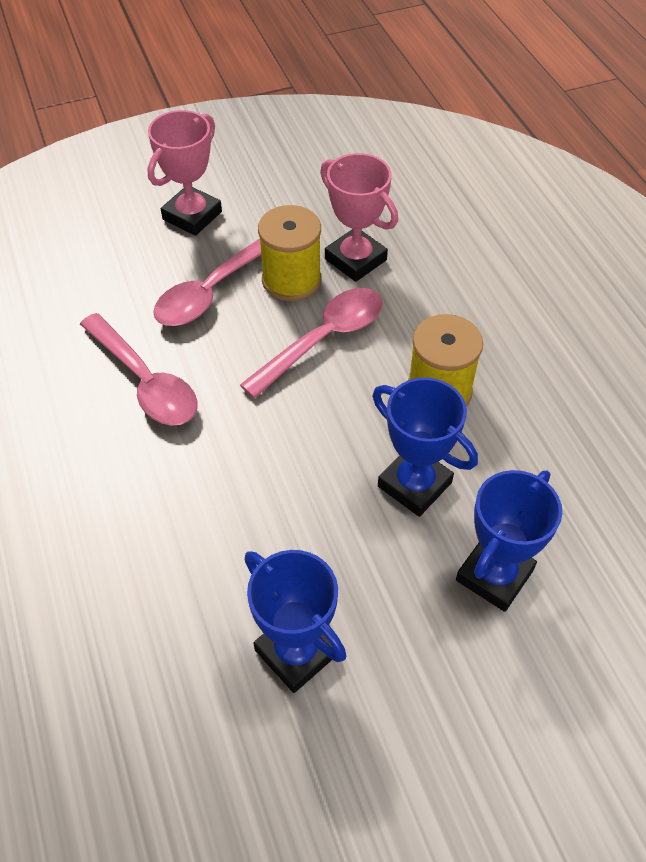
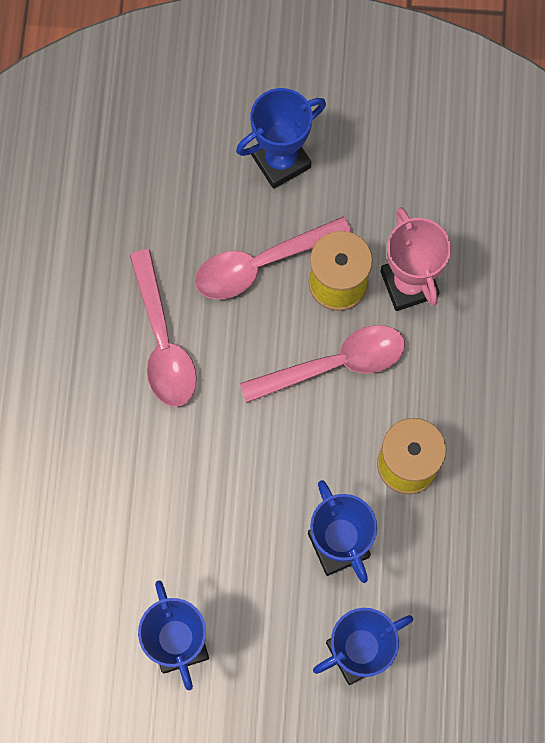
camera: 25 degrees right, 20 degrees up
(192, 215) = (280, 161): pink trophy -> blue trophy

